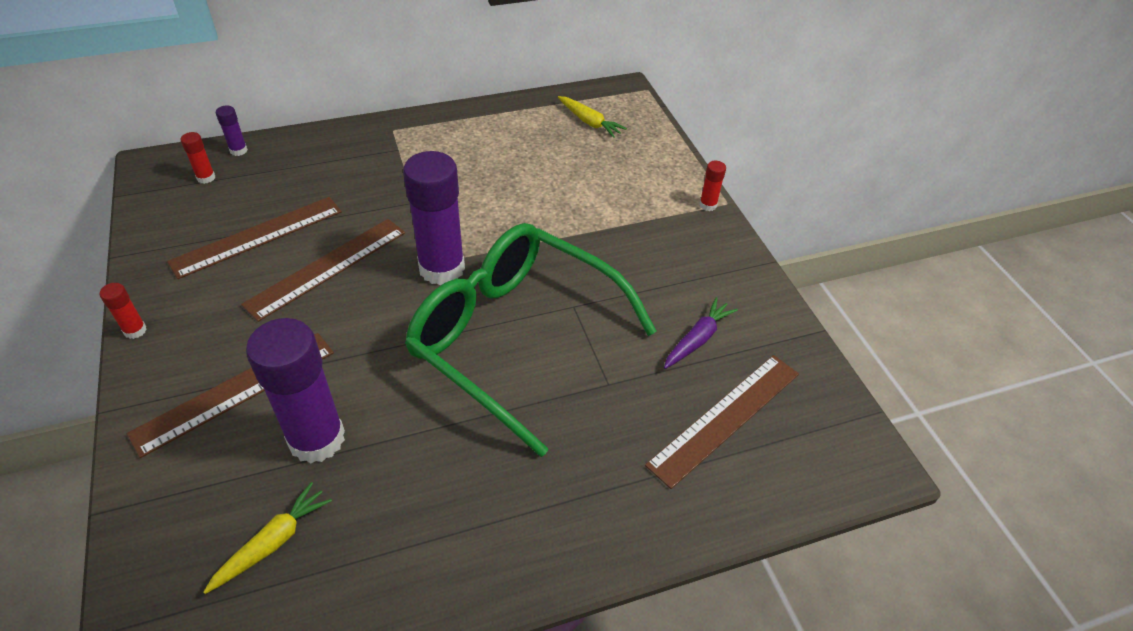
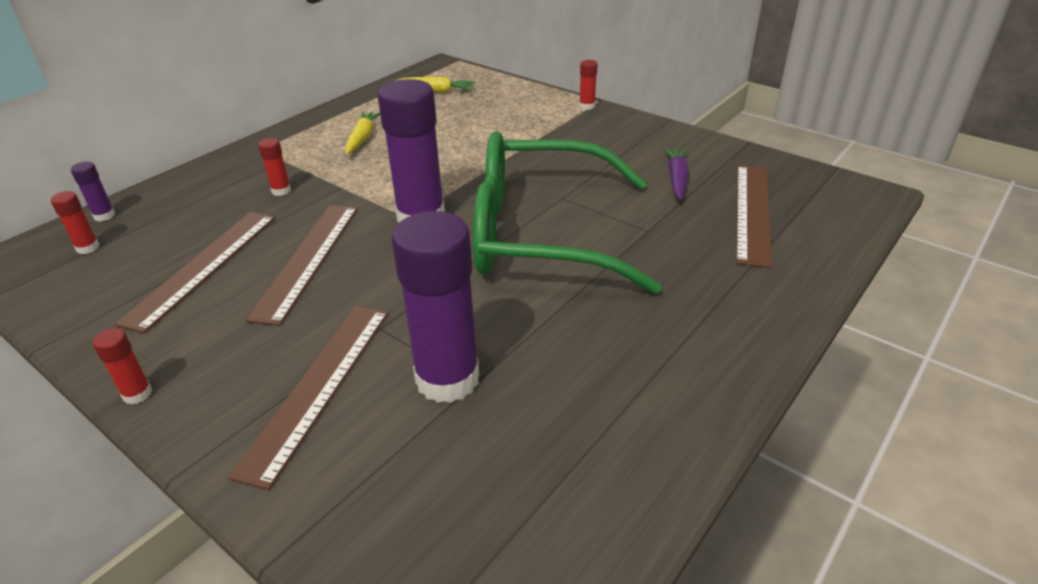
camera: 30 degrees left, 10 degrees down
(273, 542) = (498, 475): yellow carrot -> yellow carrot (362, 138)
(369, 184) = (281, 191): none -> red glue stick

